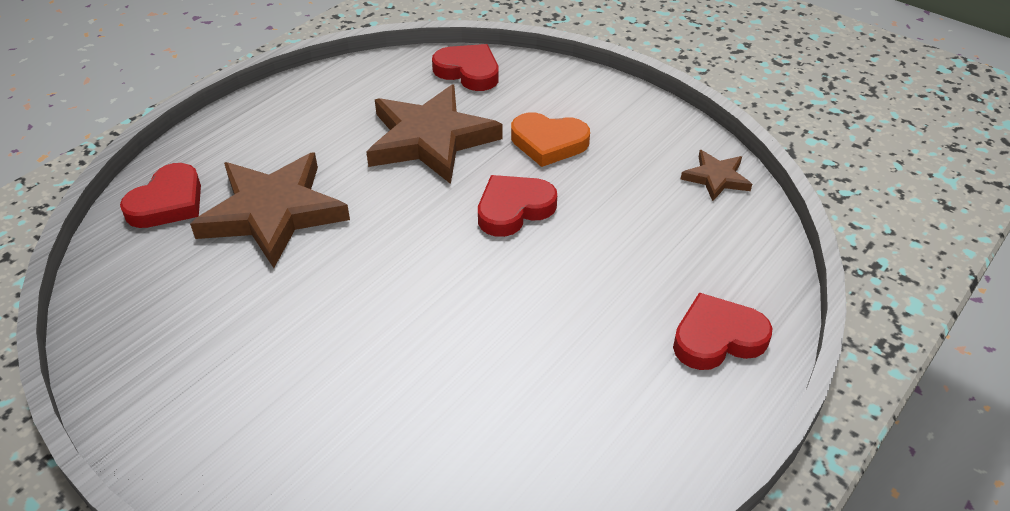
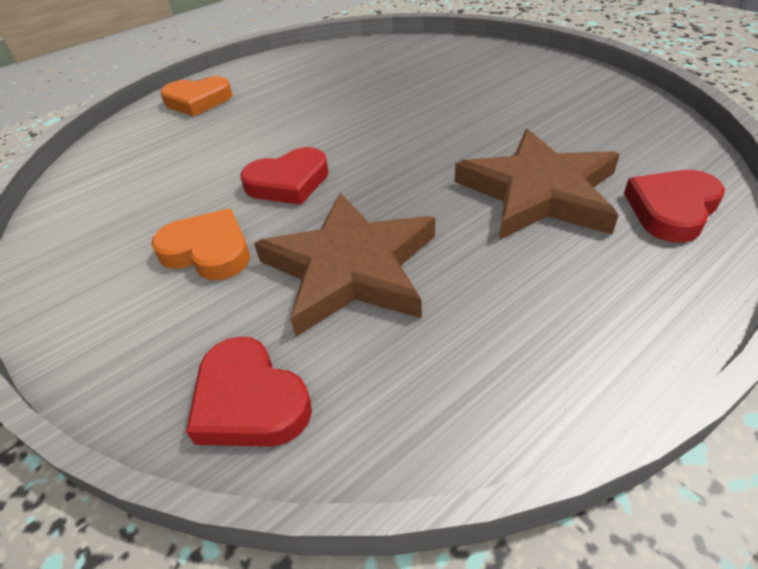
camera: 165 degrees left, 0 degrees up
(716, 178) = (75, 199): brown star -> none
(717, 338) = (198, 101): red heart -> orange heart

